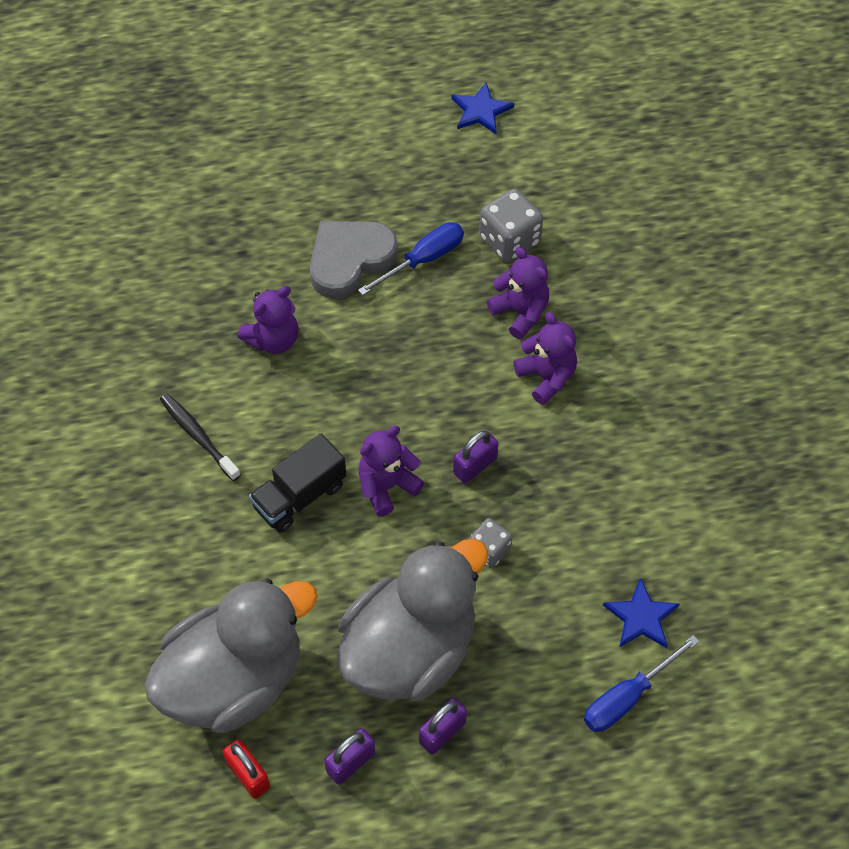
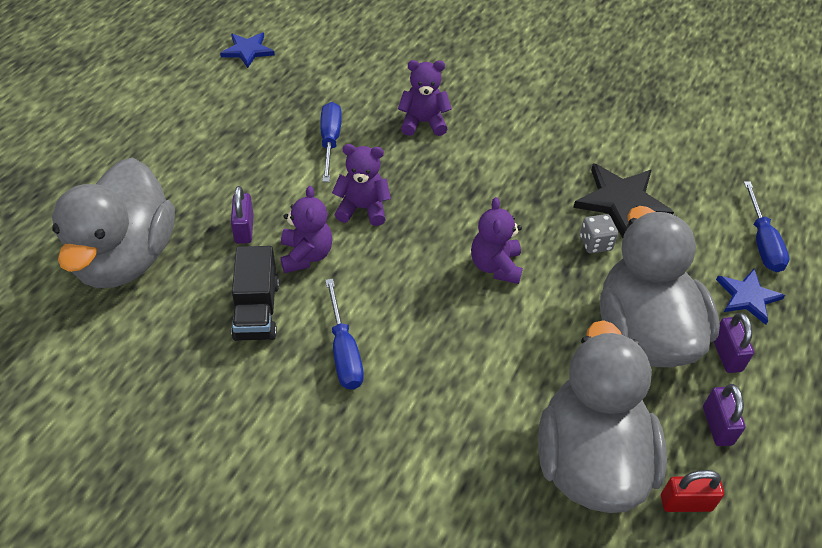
camera: 55 degrees left, 10 degrees down
(163, 222) = (125, 258): none -> grey duck
(198, 436) = (344, 351): black toothbrush -> blue screwdriver
(299, 496) = (458, 320): black truck -> black truck (256, 310)
(349, 260) = (287, 176): grey heart -> none
(475, 466) = (521, 212): purple padlock -> purple padlock (244, 229)
(509, 240) = (362, 95): grey dice -> none
(546, 377) = (485, 139): purple teddy bear -> purple teddy bear (362, 208)
(569, 541) = (621, 201): none -> black star
(641, 617) = (706, 202): blue star -> blue star (748, 297)

